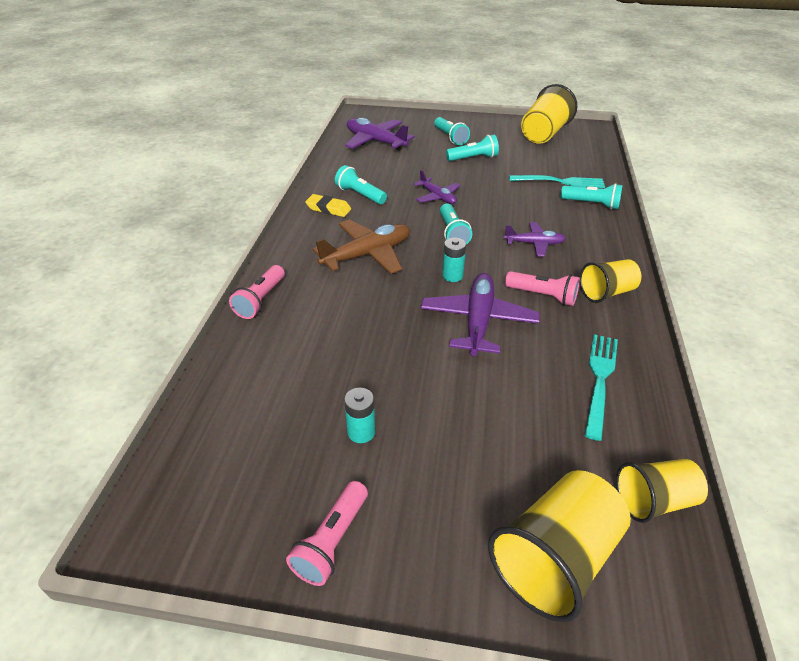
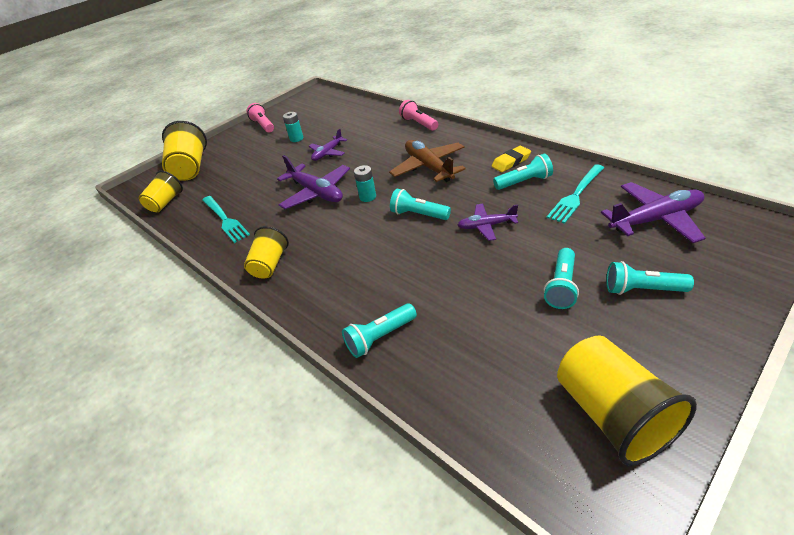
camera: 130 degrees right, 0 degrees up
(367, 254) = (428, 167): brown plane -> brown plane turned 150 degrees clockwise
(534, 244) = (360, 255): purple plane -> purple plane (328, 153)
(543, 296) = (304, 230): pink flashlight -> none
(560, 182) = (447, 339): turquoise fork -> turquoise fork (576, 195)

